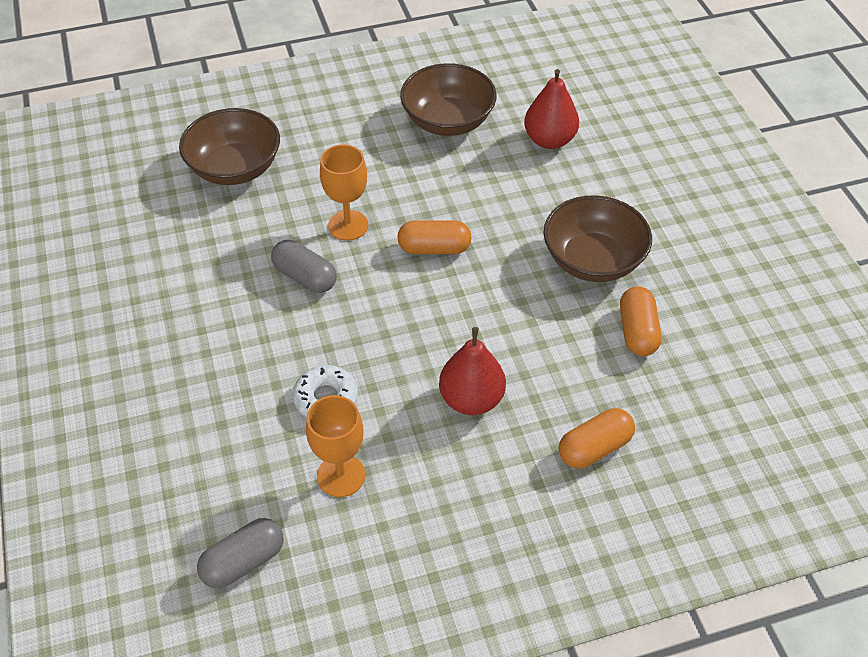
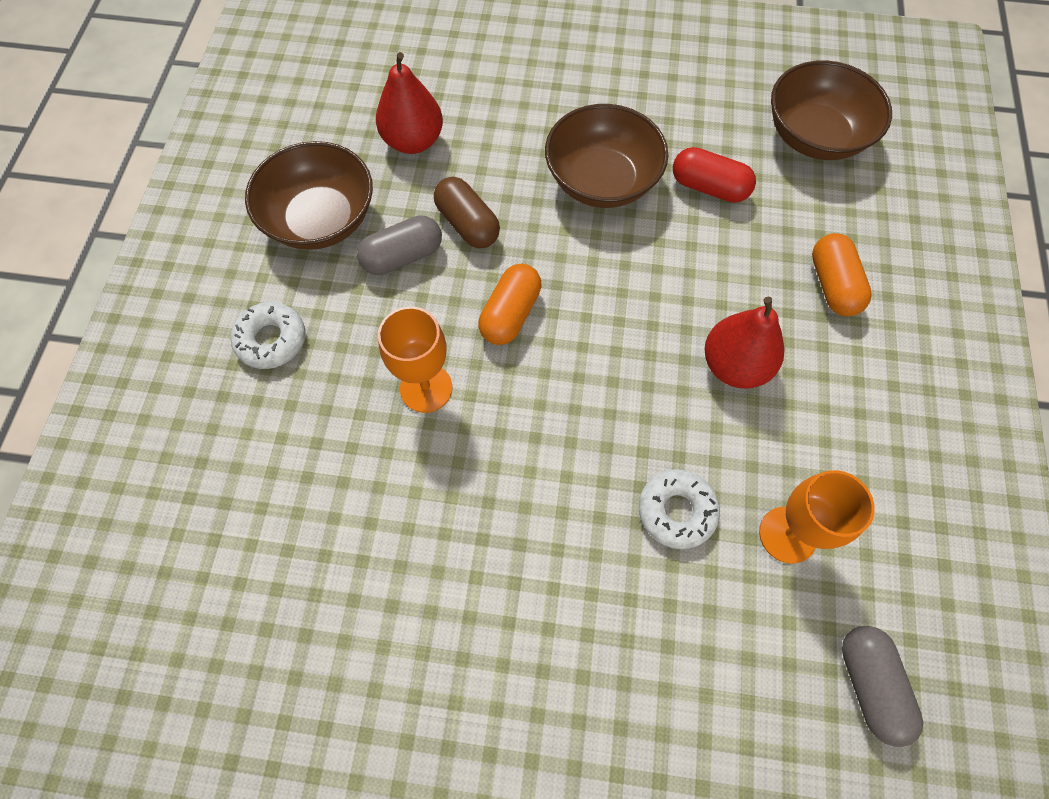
camera: 65 degrees left, 15 degrees up
(235, 168) = (247, 484): brown bowl -> brown bowl (815, 136)
(305, 277) = (483, 467): grey capsule -> grey capsule (403, 256)
(340, 136) = (271, 340): none -> white donut
(496, 197) = (467, 224): none -> brown capsule
(637, 331) = (709, 187): orange capsule -> red capsule

